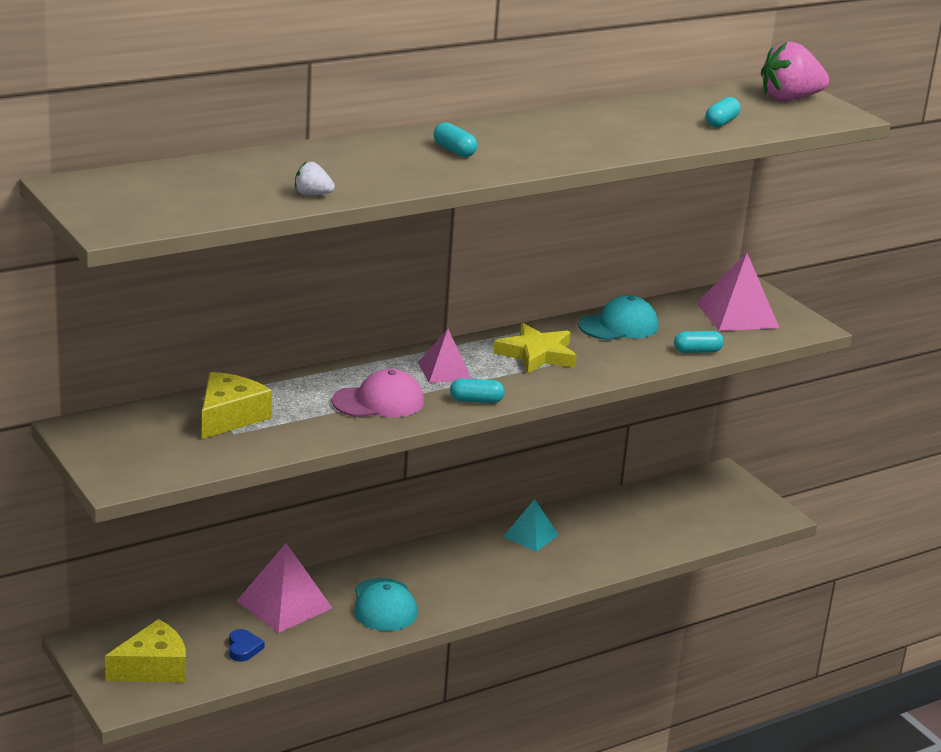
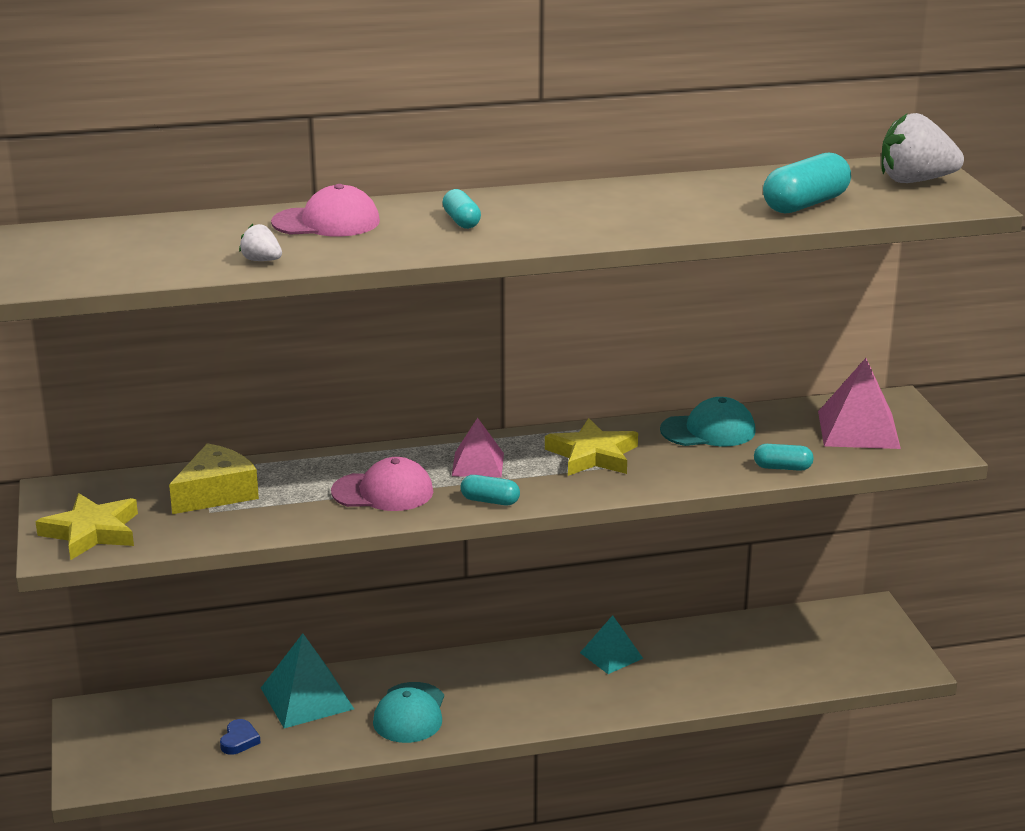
camera: 20 degrees right, 0 degrees up
(138, 462) = (91, 532): none -> yellow star
(153, 667) = (138, 748): yellow cheese -> none
(284, 604) = (306, 698): pink pyramid -> turquoise pyramid
(338, 158) = (326, 222): none -> pink cap
(721, 122) = (805, 204): turquoise capsule -> turquoise capsule, size x1.74
(789, 99) = (915, 181): pink strawberry -> white strawberry

